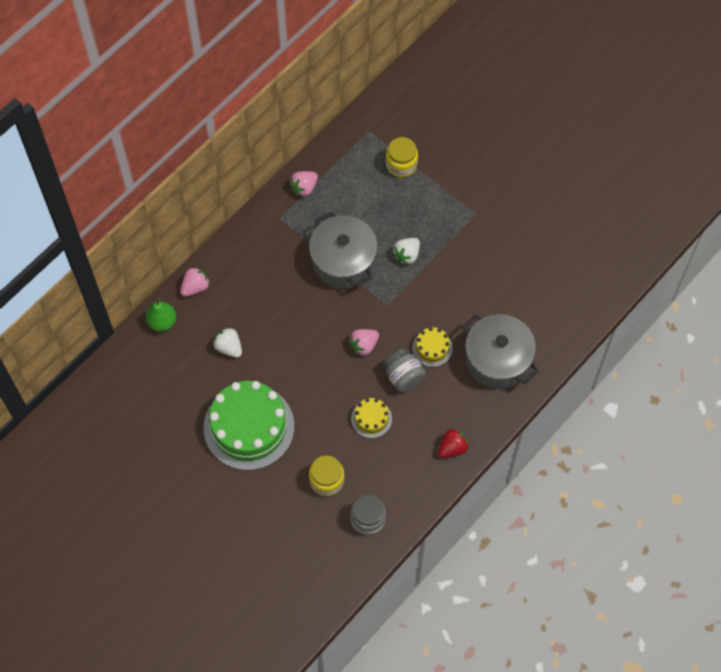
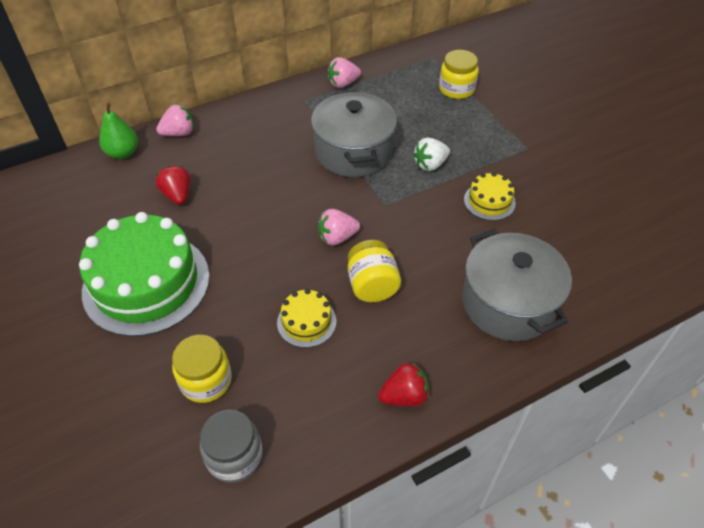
camera: 20 degrees right, 15 degrees down
(229, 347) = (178, 195): white strawberry -> red strawberry
(403, 376) = (372, 285): grey jar -> yellow jar
(432, 348) = (423, 264): yellow cake -> yellow cake (489, 201)

